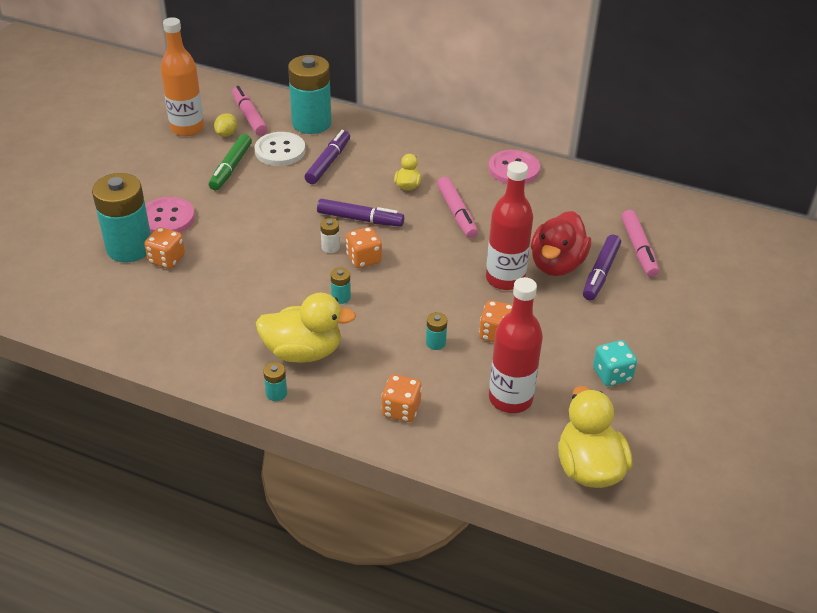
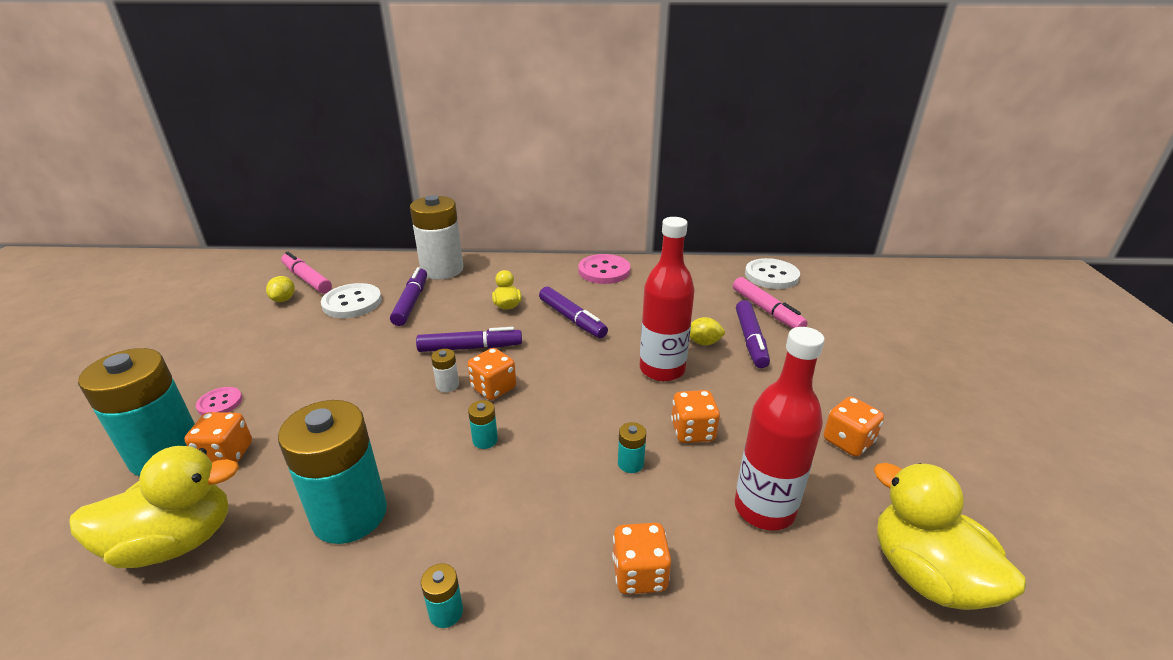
camera: 20 degrees left, 10 degrees down
(167, 218) = (220, 403): pink button -> pink button, size x0.56
(187, 128) = (234, 303): orange bottle -> none
(231, 168) = (297, 330): green marker -> none
(303, 352) = (463, 529): yellow duck -> yellow duck (176, 541)
(311, 123) = (379, 272): turquoise battery -> turquoise battery (350, 514)
(366, 133) = (442, 270): none -> white battery
(456, 213) = (572, 319): pink marker -> purple marker
(557, 264) = (703, 342): red duck -> yellow lemon
(612, 375) = (848, 441): turquoise dice -> orange dice
(674, 214) = (771, 276): none -> white button

